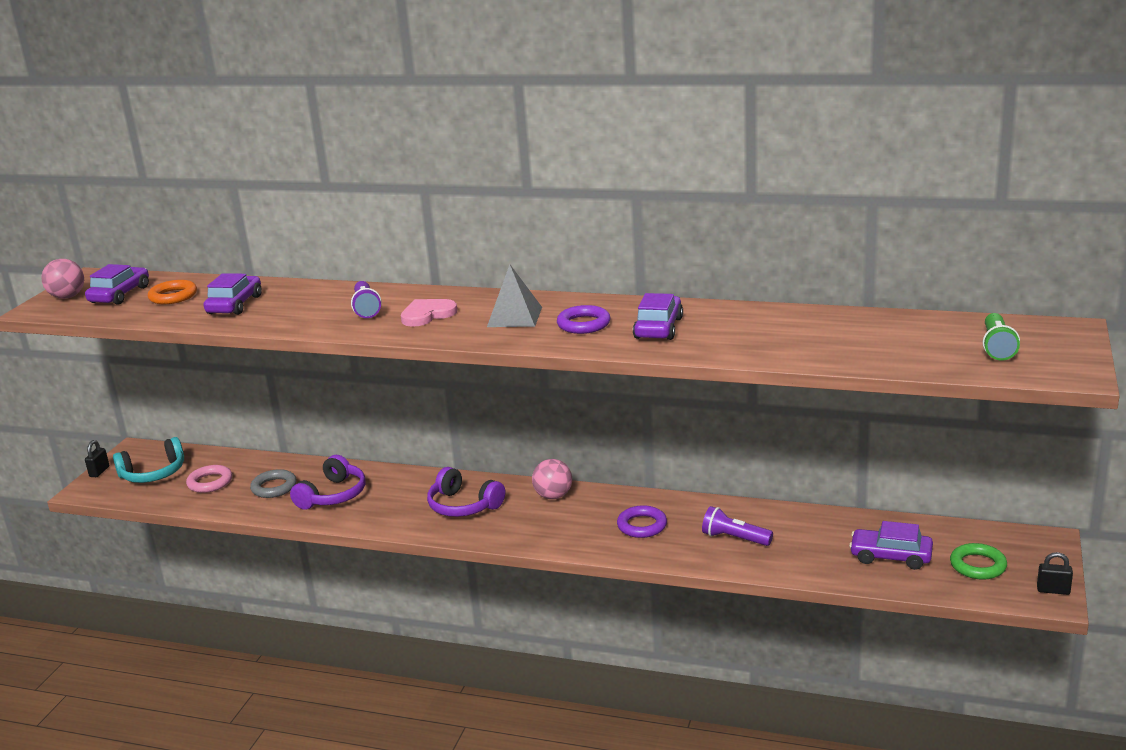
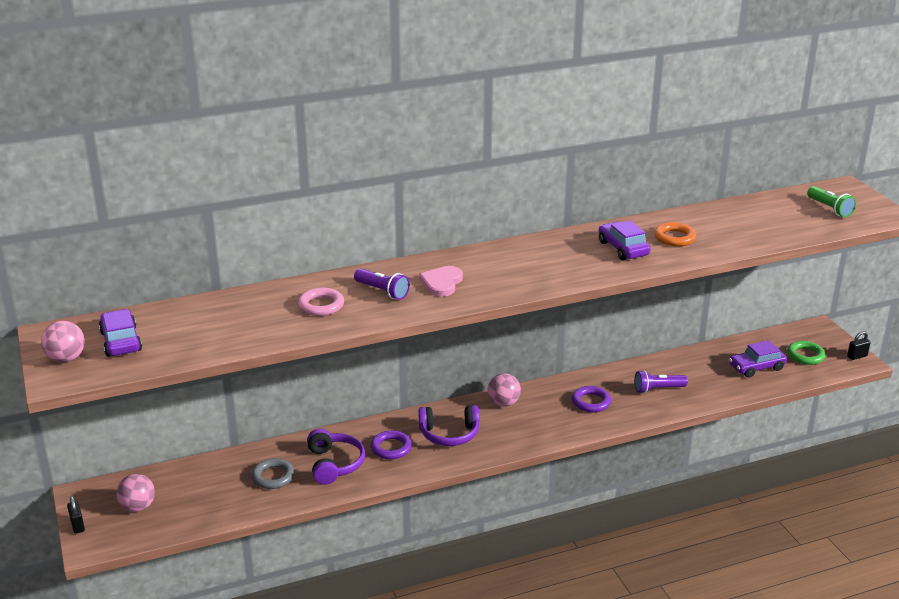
camera: 40 degrees left, 5 degrees up
(153, 473) = (138, 507): turquoise headphones -> pink ball
(173, 296) = (181, 328): orange ring -> orange ring (674, 238)
(210, 482) = (207, 494): pink ring -> pink ring (321, 305)
(235, 305) = (258, 319): purple car -> none
(514, 317) = (510, 267): grey pyramid -> none
(583, 324) = (569, 259): purple ring -> purple ring (391, 448)

